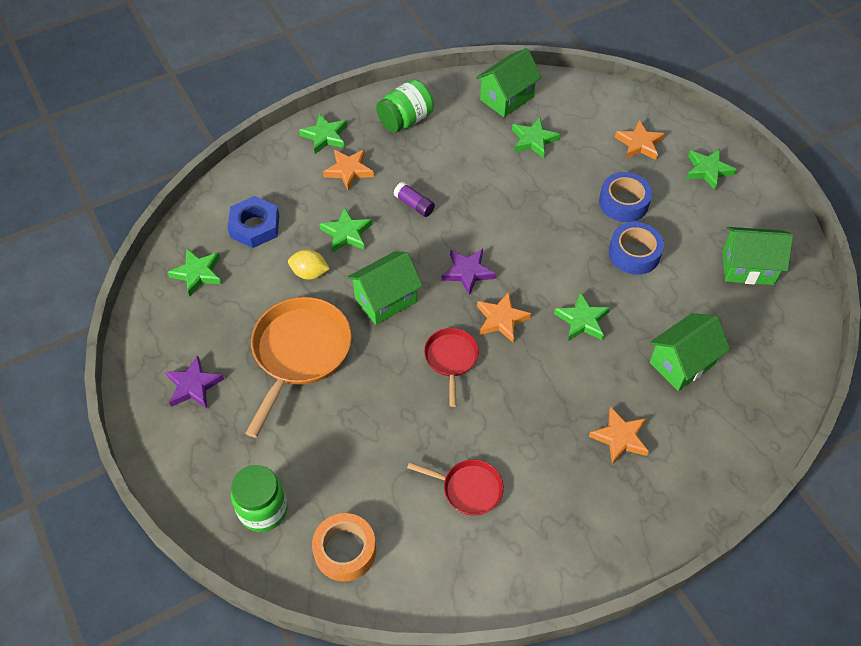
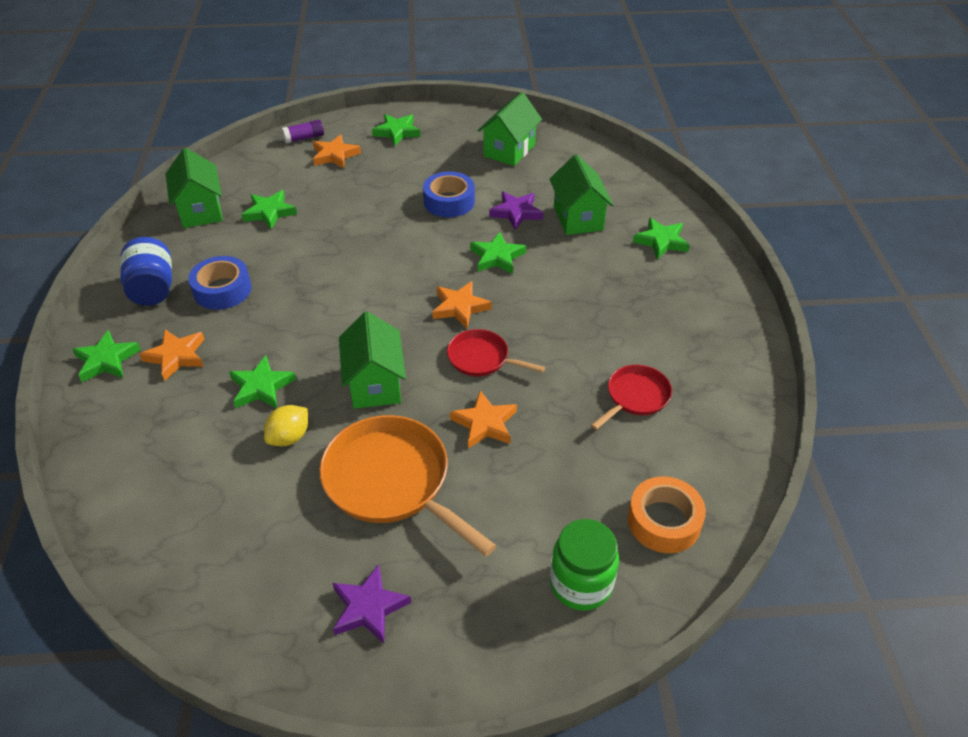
camera: 65 degrees left, 10 degrees down
(198, 273) = (200, 551): green star -> green star (661, 241)
(254, 226) = (177, 468): blue nut -> none
(405, 120) = (153, 289): green jar -> blue jar
(414, 205) = (271, 320): purple glue stick -> purple glue stick (304, 138)
(467, 272) = (388, 311): purple star -> purple star (516, 212)
(620, 438) = (631, 279): orange star -> orange star (484, 423)
(623, 202) = (390, 187): blue tape -> blue tape (222, 290)

